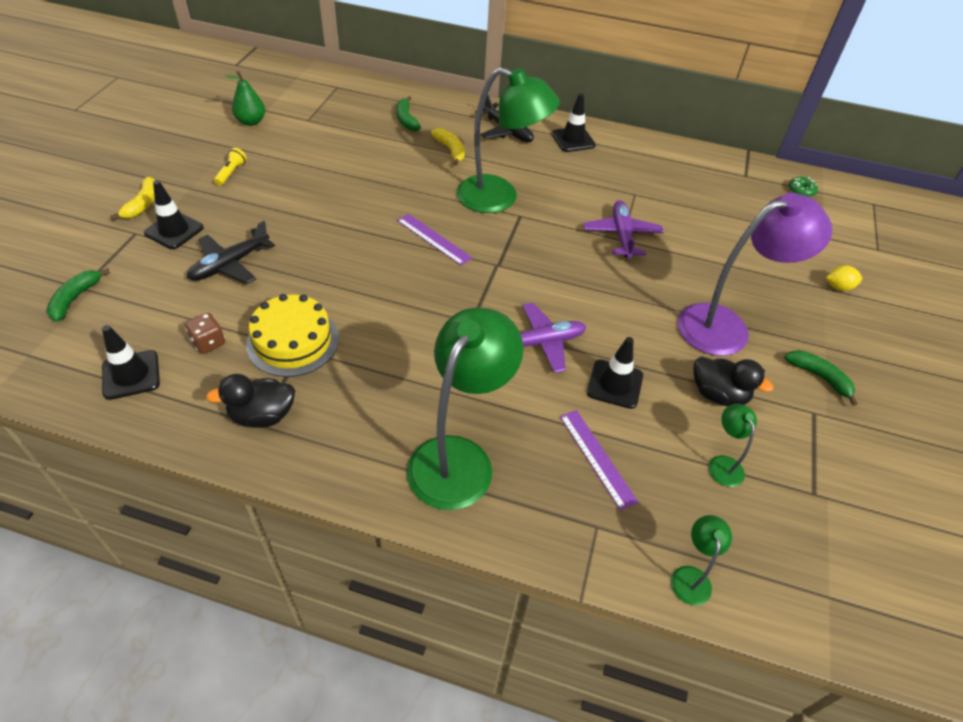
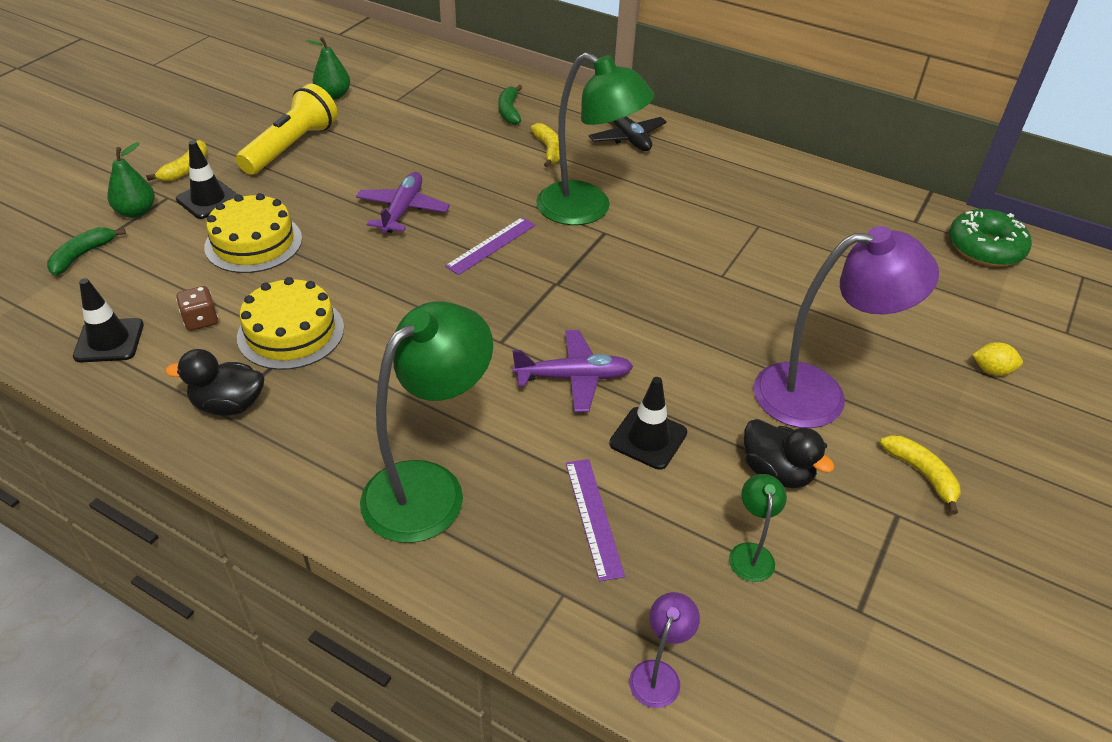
camera: 15 degrees right, 5 degrees down
(111, 250) = (136, 212): none -> green pear
(230, 265) = (253, 243): black plane -> yellow cake
(231, 173) = (291, 147): yellow flashlight -> yellow flashlight, size x2.30
(433, 239) = (491, 245): purple ruler -> purple ruler turned 75 degrees clockwise
(573, 140) = (704, 154): black traffic cone -> none
(621, 235) = (723, 270): purple plane -> purple plane (403, 210)
(691, 576) = (658, 674): green lamp -> purple lamp
(801, 191) = (985, 248): green donut -> green donut, size x2.11
(819, 377) = (922, 474): green banana -> yellow banana

